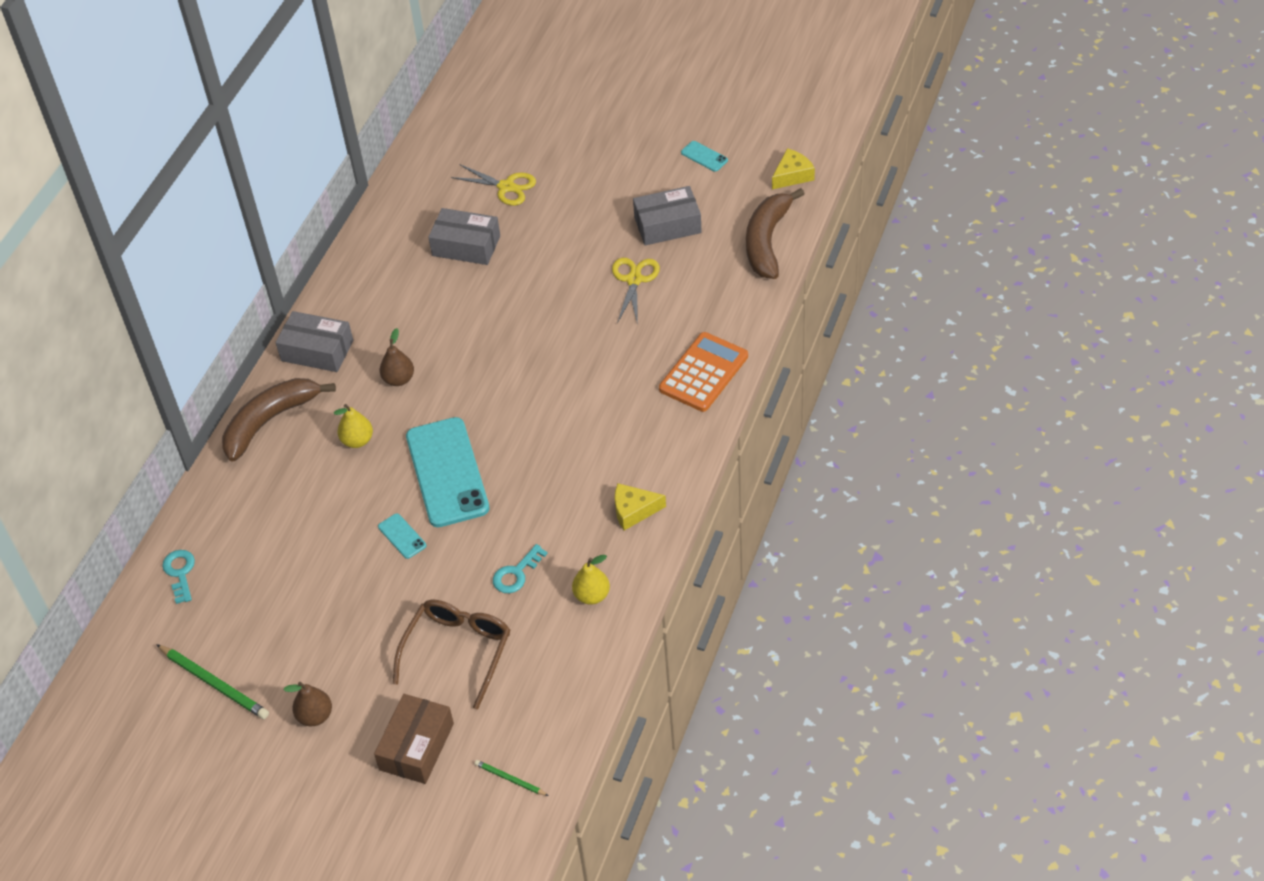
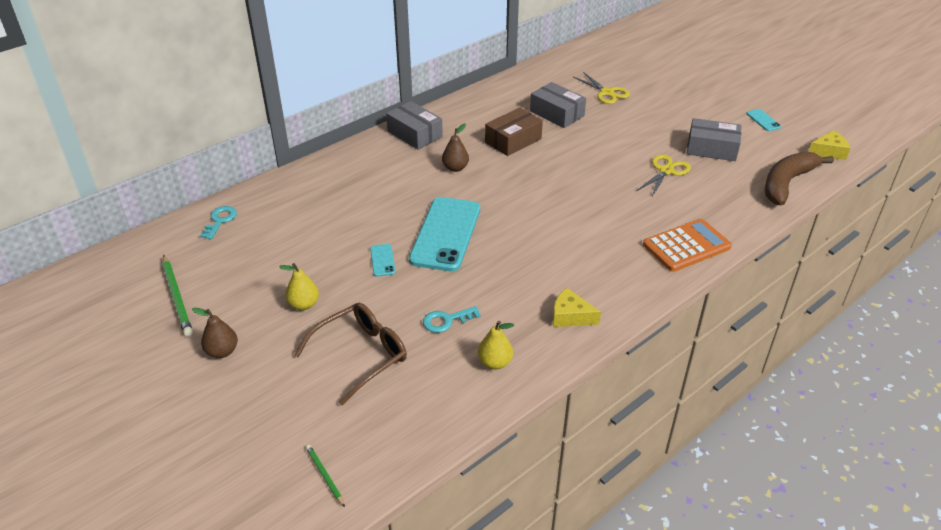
camera: 25 degrees right, 10 degrees down
(270, 421) = (352, 160): brown banana -> none
(357, 440) = (399, 191): yellow pear -> yellow pear (304, 304)
(417, 746) = (274, 411): brown box -> brown box (513, 140)

